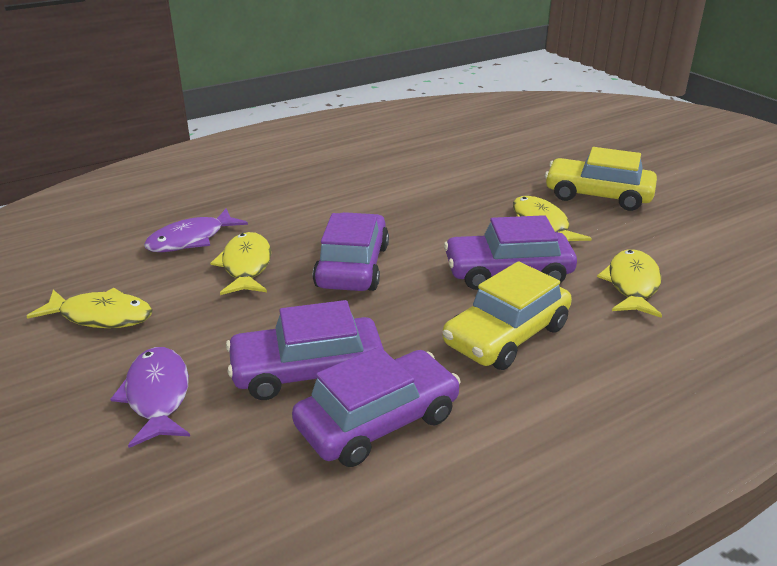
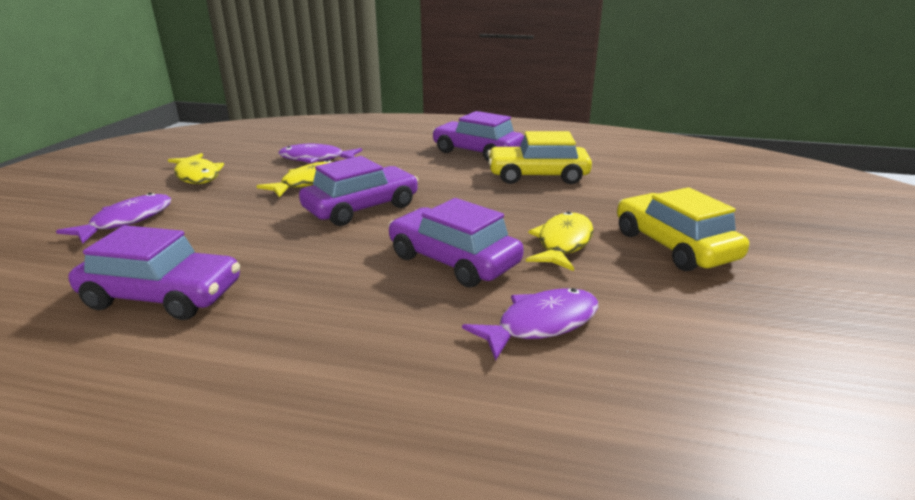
camera: 45 degrees right, 5 degrees down
(307, 371) = (203, 248): purple car -> purple car (477, 152)
(506, 335) = (351, 298): yellow car -> yellow car (537, 176)
(632, 284) = (541, 324): yellow fish -> purple fish

